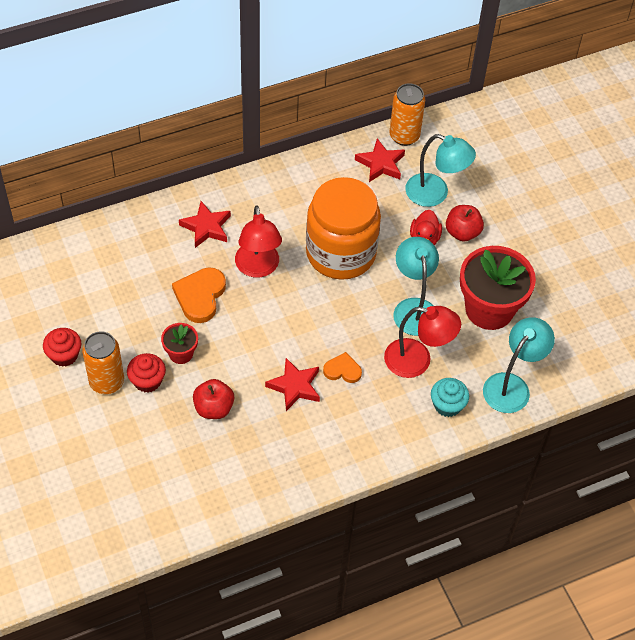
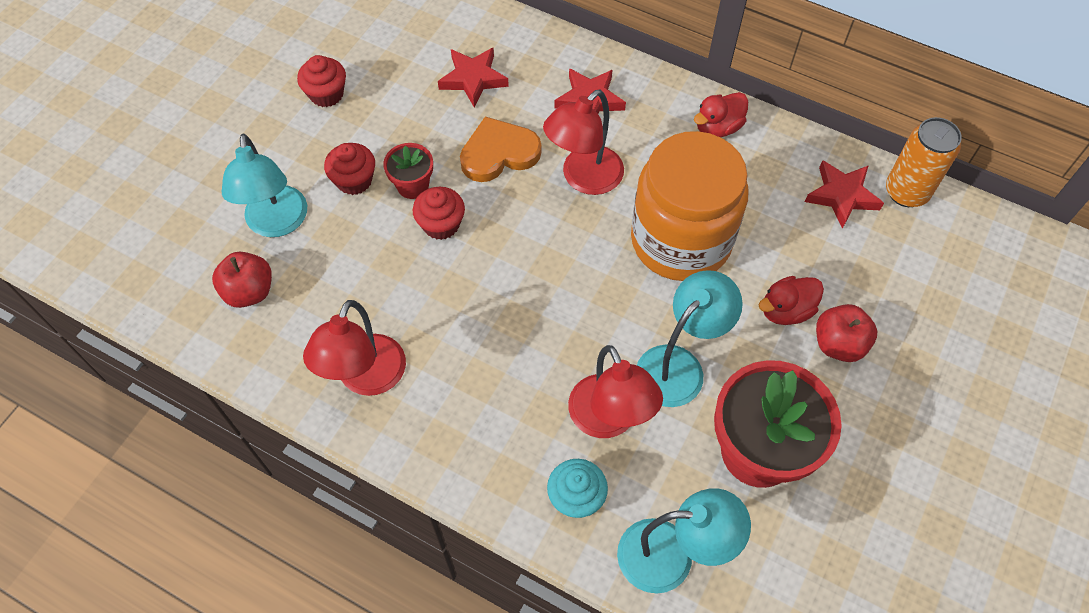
camera: 55 degrees right, 5 degrees up
(107, 382) = (324, 148): orange can -> none
(214, 408) = (370, 260): red apple -> red apple (249, 291)
(222, 357) = (441, 224): none -> red cupcake
(285, 183) = (718, 127): none -> red duck
(292, 458) = (366, 379): none -> red lamp
(295, 386) = (462, 317): red star -> red star (473, 79)
(342, 370) = (525, 350): orange heart -> none
(435, 194) = (862, 278): turquoise lamp -> turquoise lamp (277, 223)

